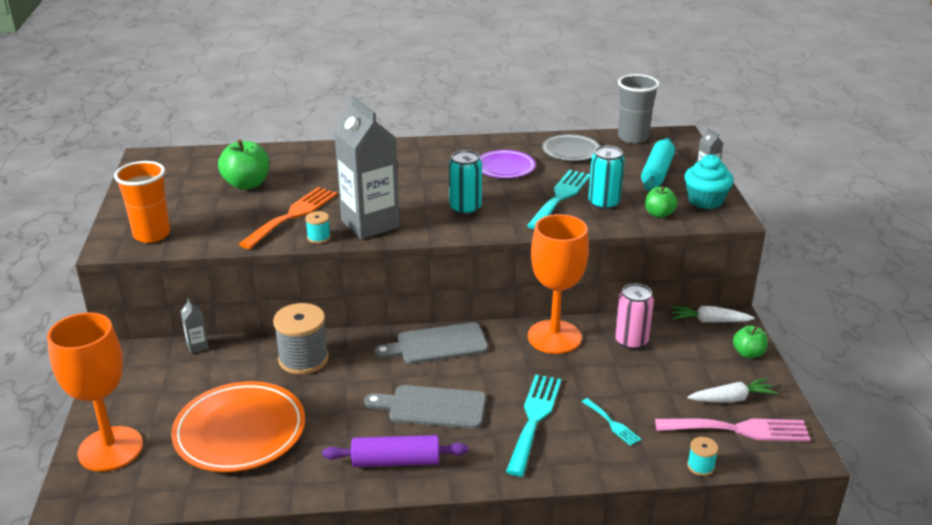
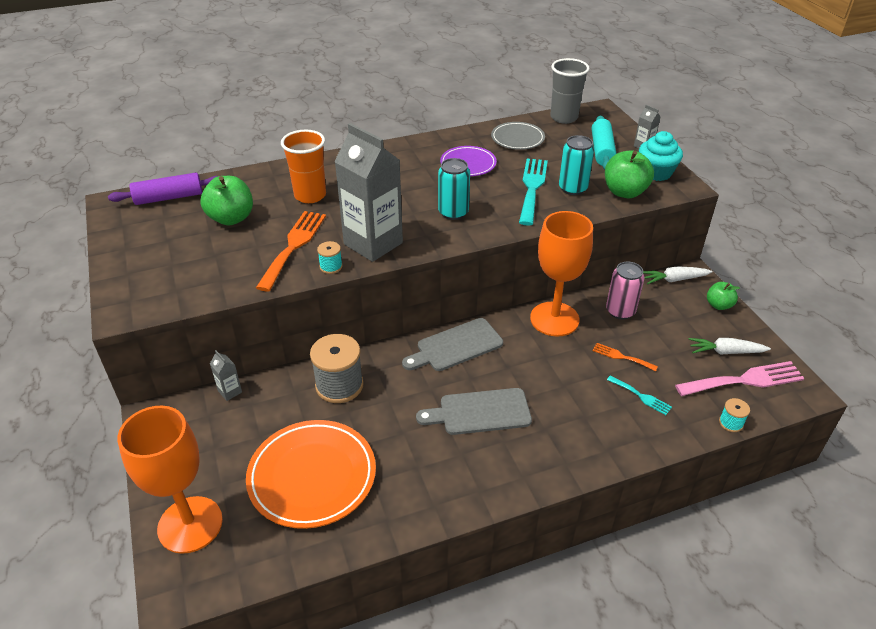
camera: 15 degrees left, 10 degrees up
(152, 234) = (159, 291): orange cup -> orange cup (310, 195)
(396, 461) = (472, 476): purple rolling pin -> purple rolling pin (169, 197)
(534, 419) = (574, 405): turquoise fork -> none
(610, 384) = (621, 357): none -> orange fork
(659, 214) = (625, 192): green apple -> green apple, size x1.65
(731, 399) = (725, 352): white carrot -> white carrot turned 150 degrees counterclockwise

